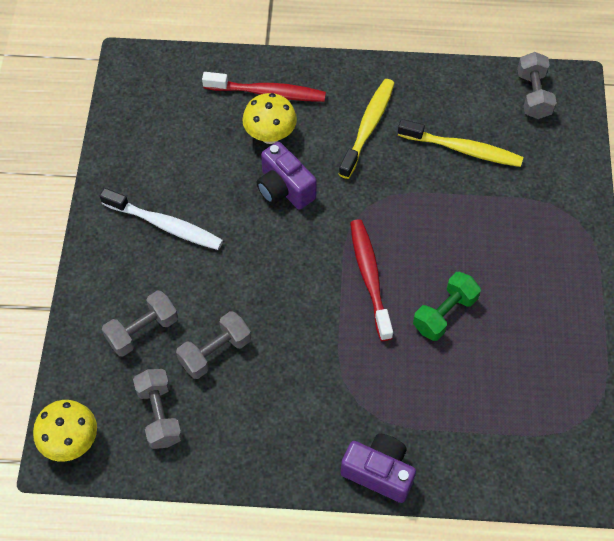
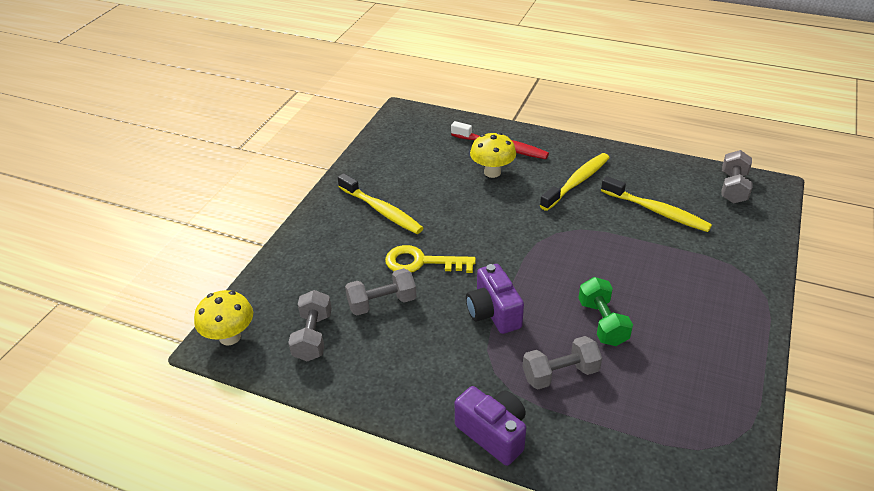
camera: 20 degrees right, 20 degrees down
(142, 331) = (328, 274): grey dumbbell -> grey dumbbell (560, 374)
(165, 225) = (382, 210): white toothbrush -> yellow toothbrush
(237, 286) = (421, 262): none -> yellow key
(284, 189) = (490, 207): purple camera -> purple camera (493, 313)
(369, 277) = (541, 281): red toothbrush -> none
(444, 313) = (602, 322): green dumbbell -> green dumbbell turned 75 degrees counterclockwise

